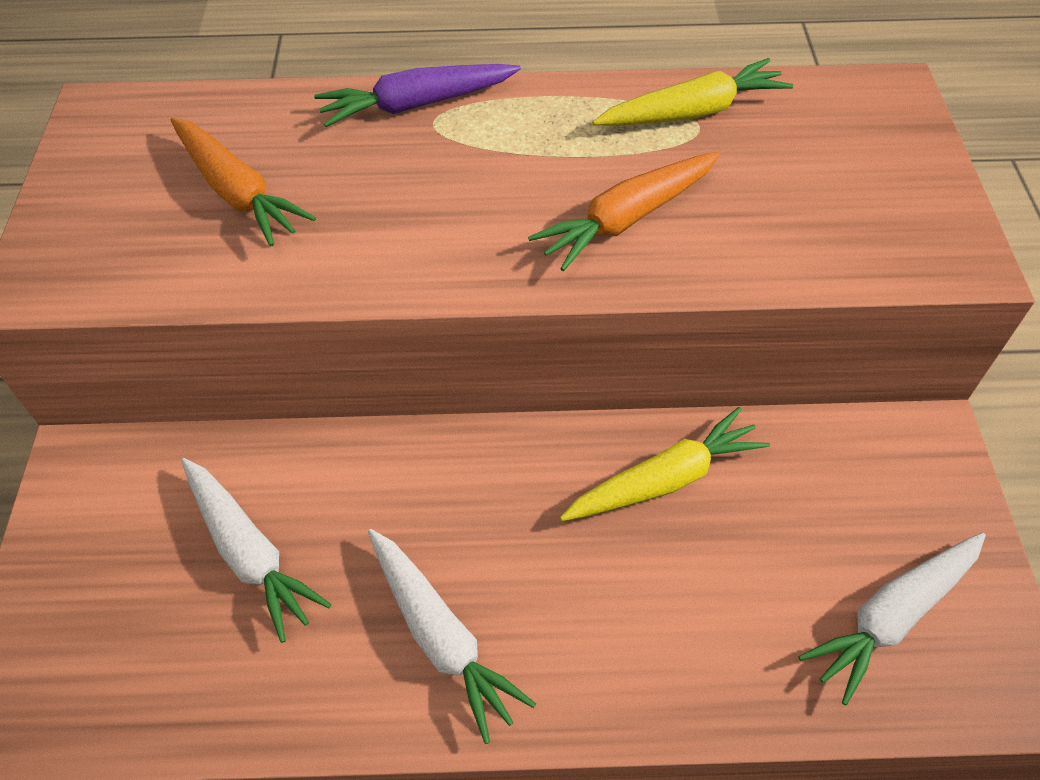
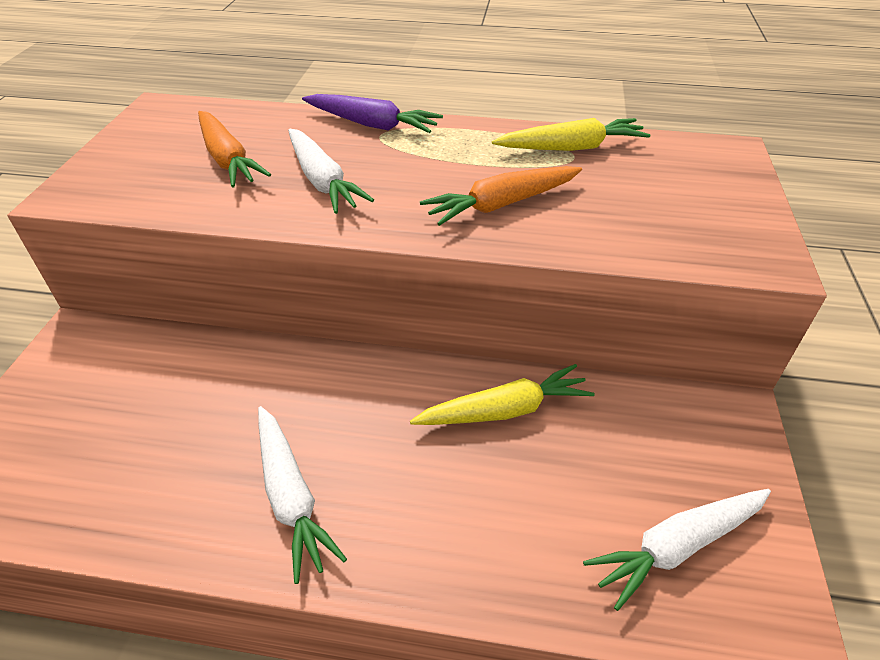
camera: 10 degrees right, 10 degrees down
(249, 552) = (169, 412): white carrot -> white carrot (322, 181)
(417, 105) = (372, 124): purple carrot -> purple carrot turned 150 degrees counterclockwise

